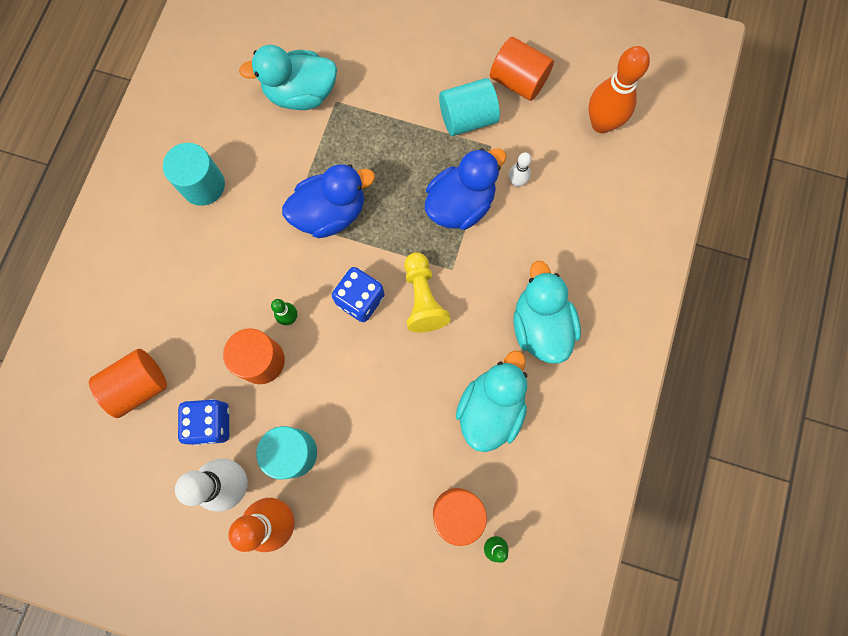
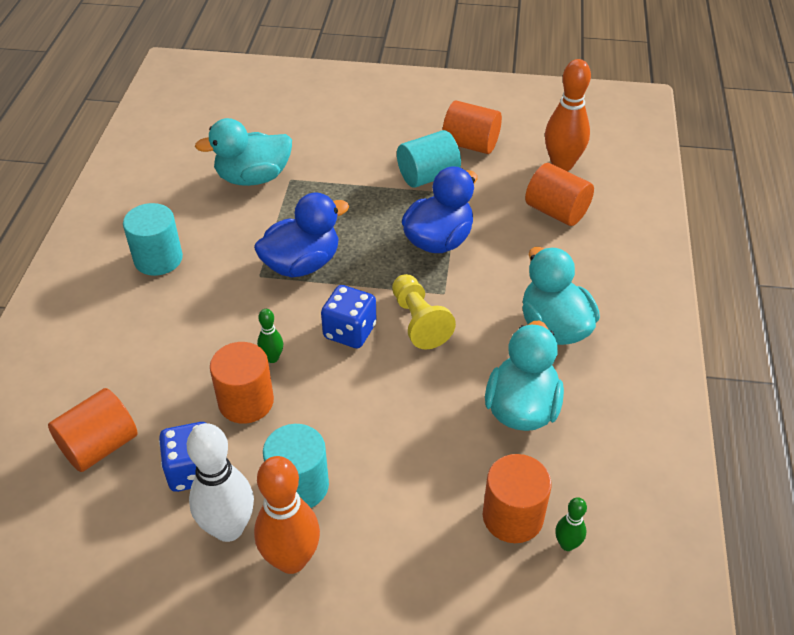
camera: 10 degrees left, 30 degrees down
(517, 182) = (492, 216): white bowling pin -> none
(579, 185) = (556, 211): none -> orange cylinder

